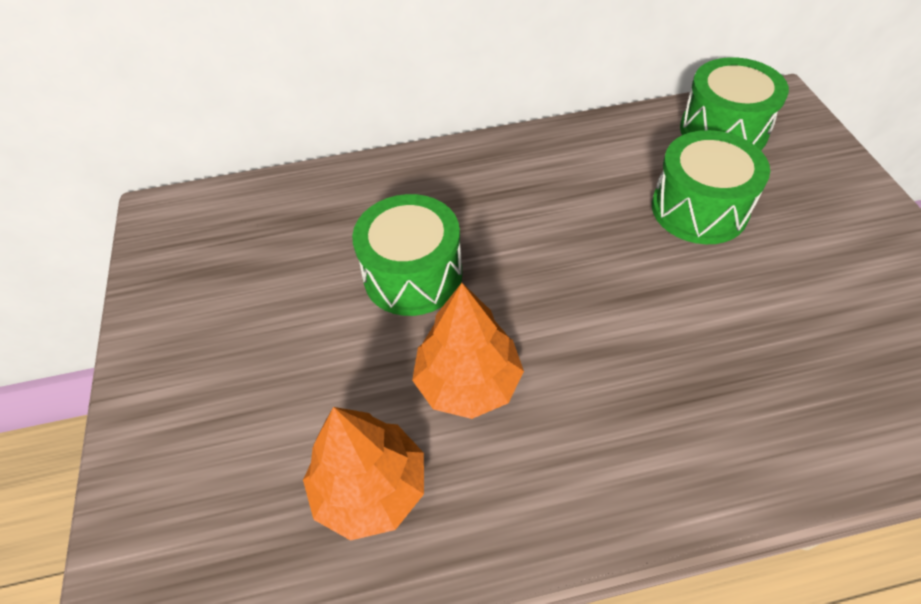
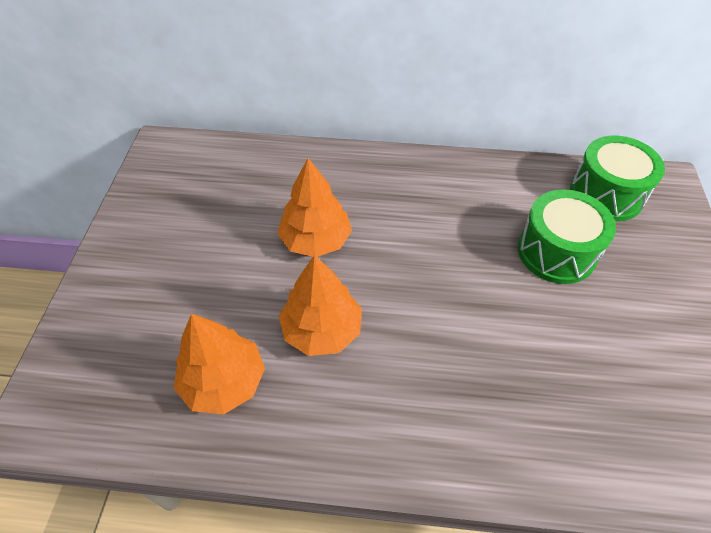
camera: 15 degrees right, 0 degrees up
(413, 275) = (315, 240): green drum -> orange tree

